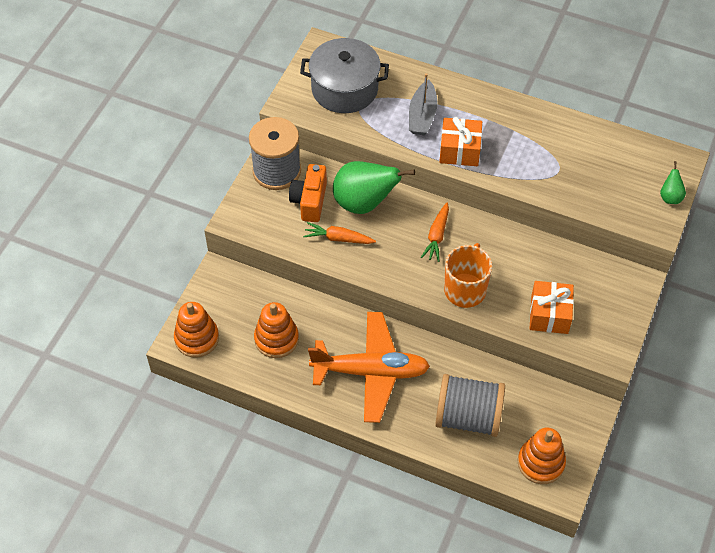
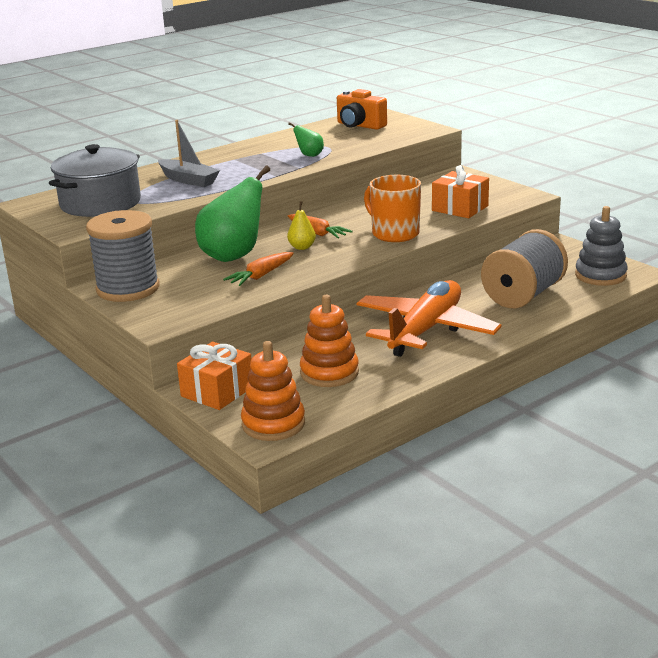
camera: 60 degrees left, 30 degrees down
(310, 201) = (193, 280): orange camera -> orange camera (359, 125)
(403, 239) = (302, 247): none -> yellow pear
(459, 150) = (252, 174): orange gift -> orange gift (217, 391)
(541, 463) = (600, 275): orange stacking toy -> grey stacking toy
(670, 197) = (405, 121): green pear -> green pear (309, 155)

